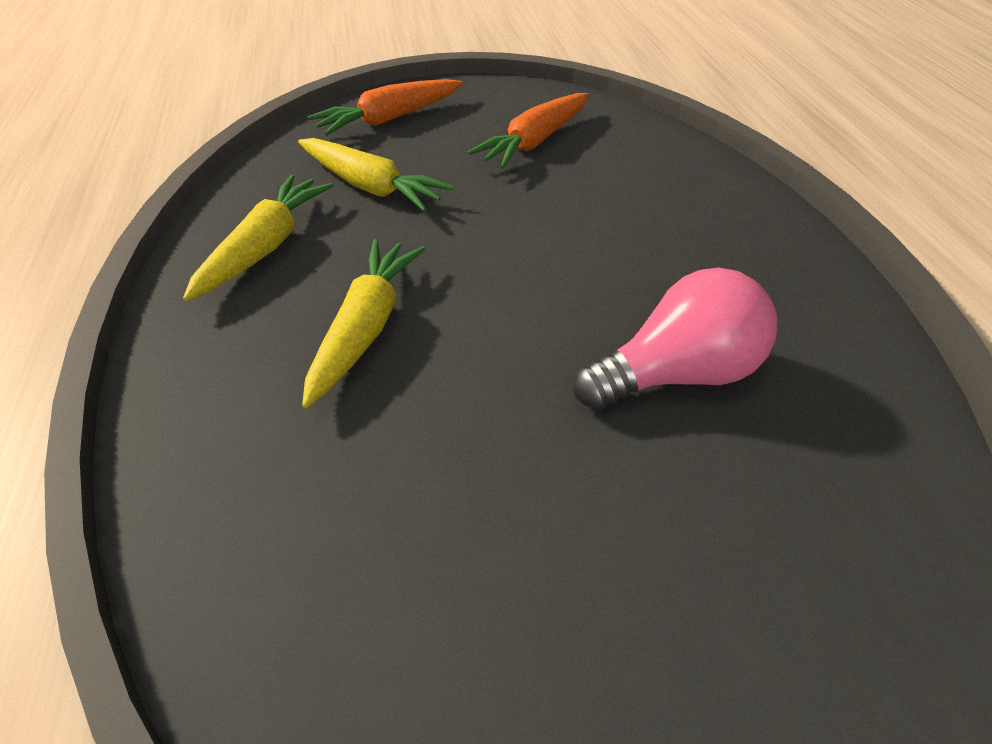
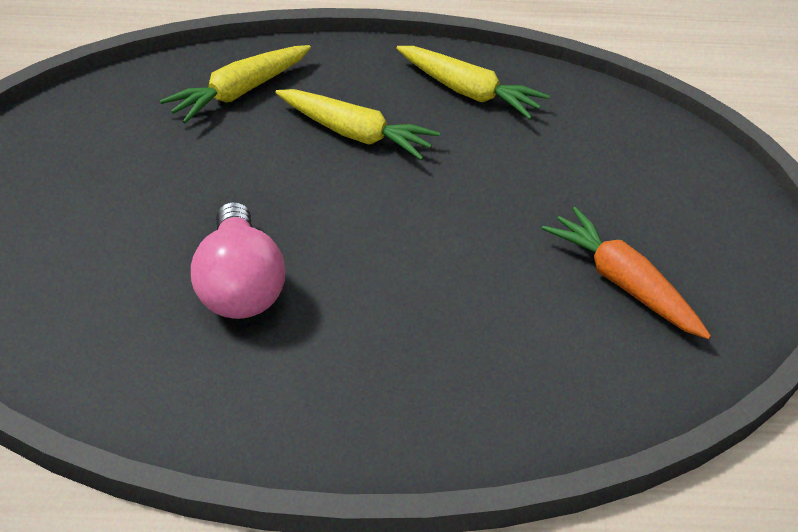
camera: 100 degrees right, 0 degrees up
(370, 187) = (548, 153): yellow carrot -> yellow carrot (240, 92)
(389, 119) = (684, 178): orange carrot -> none

